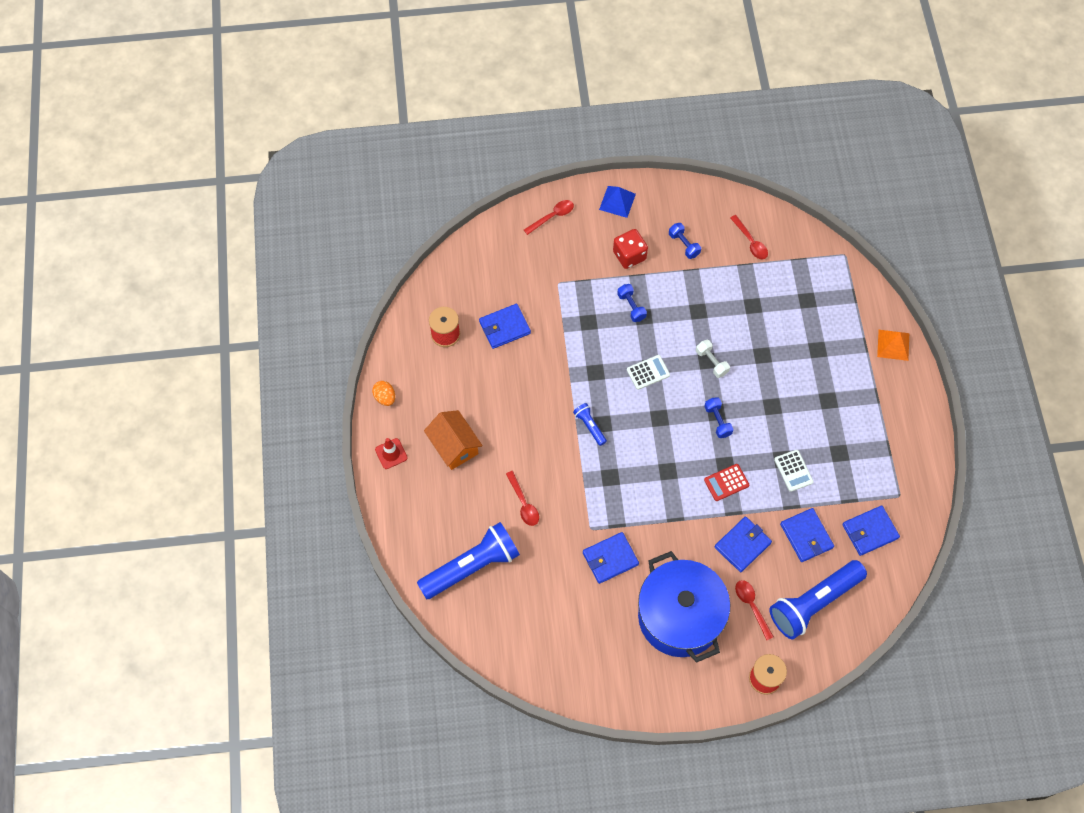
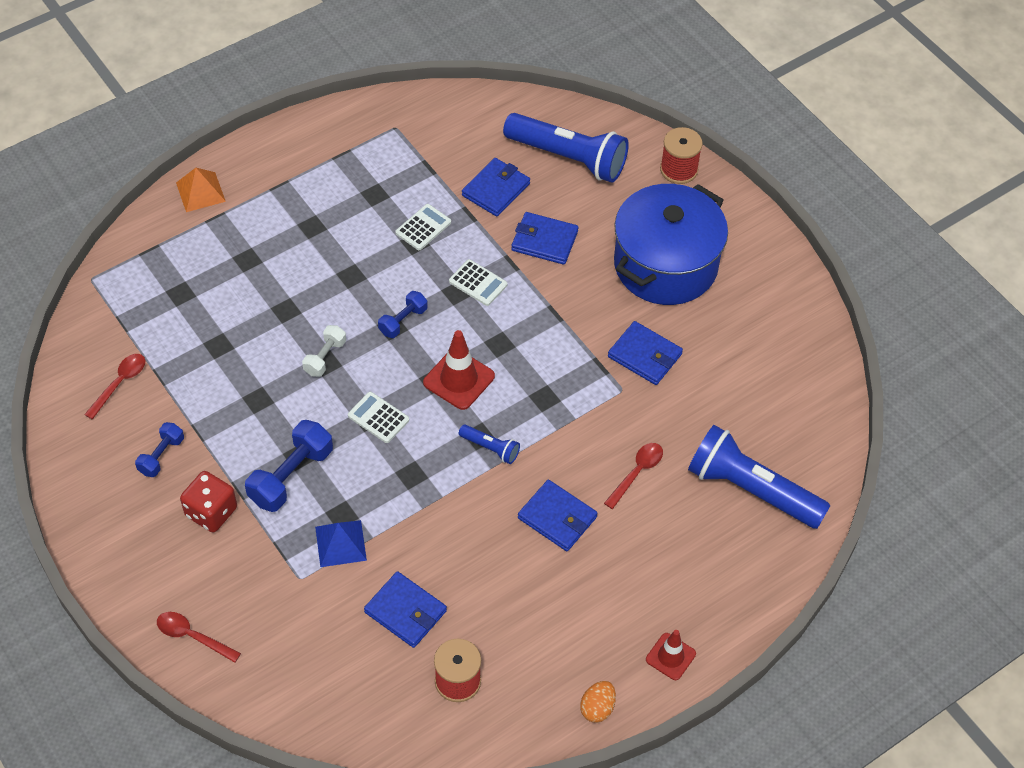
camera: 120 degrees left, 10 degrees down
(454, 446) = (612, 587): orange house -> none
(590, 426) = (490, 448): blue flashlight -> blue flashlight turned 90 degrees counterclockwise
(617, 201) = (127, 565): blue pyramid -> blue pyramid (341, 543)
(631, 306) = (291, 476): blue dumbbell -> blue dumbbell, size x1.70
(652, 432) = (459, 379): none -> red traffic cone
(726, 482) = (478, 283): red calculator -> white calculator
(751, 606) = (609, 208): red spoon -> none
(870, 531) = (454, 138): blue wallet -> blue wallet (557, 517)

